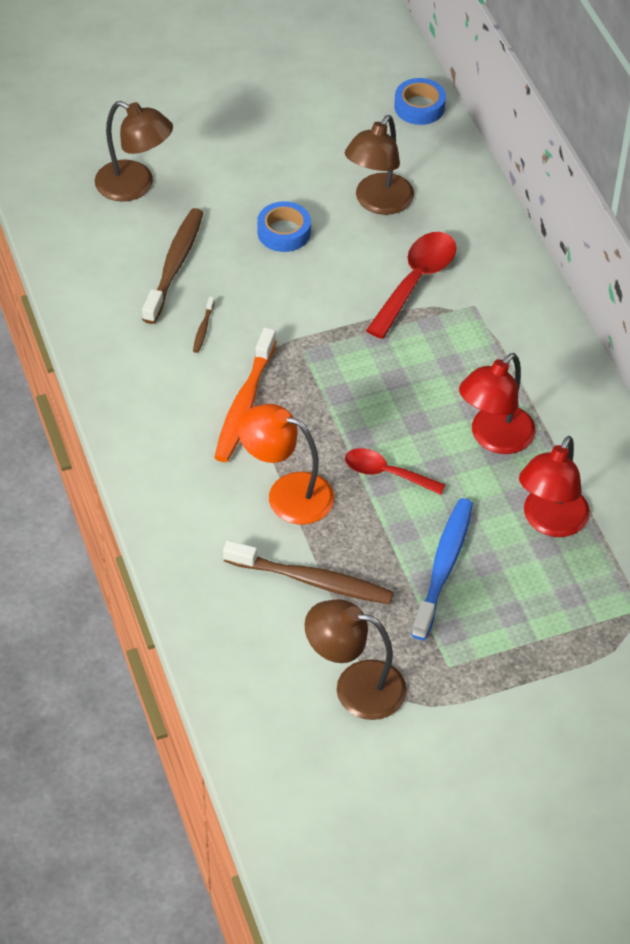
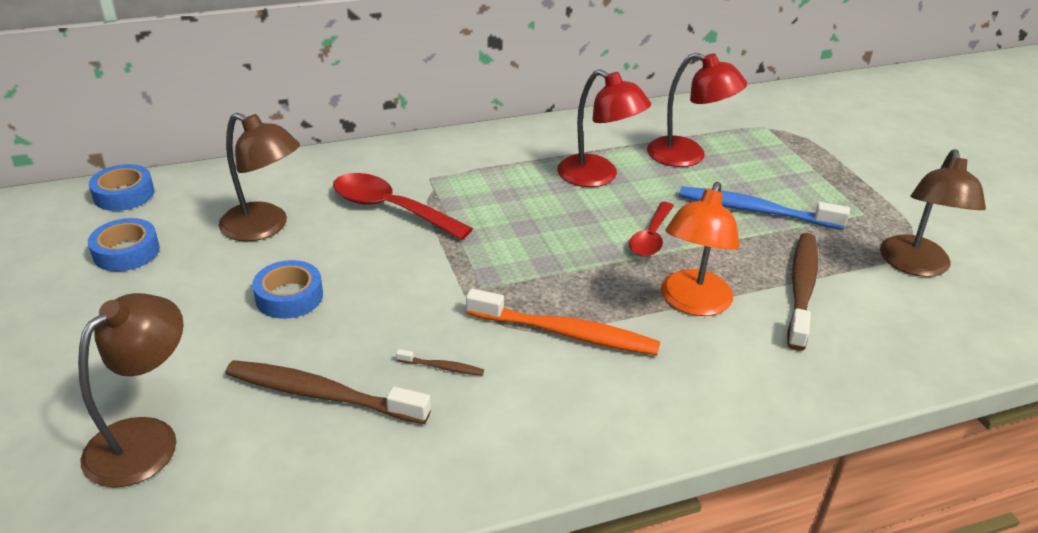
camera: 90 degrees left, 15 degrees down
(336, 128) = (126, 252): none -> blue tape

